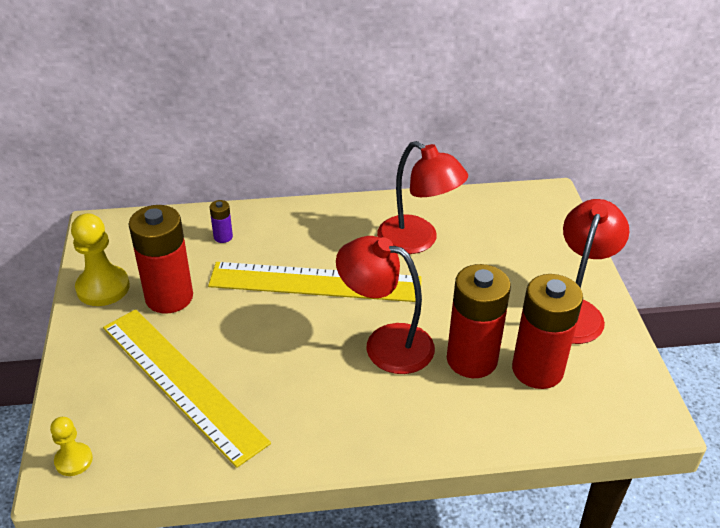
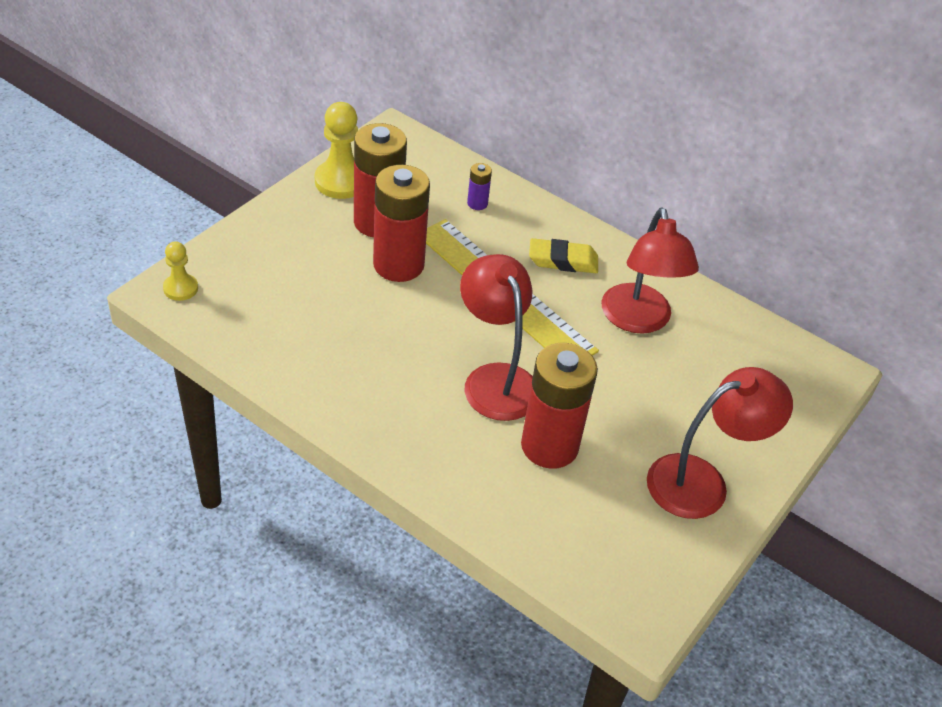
camera: 40 degrees right, 5 degrees up
(182, 382) = (310, 291): yellow ruler -> none
(326, 236) = (563, 261): none -> yellow eraser
(537, 369) = (595, 498): red battery -> red battery (398, 265)

